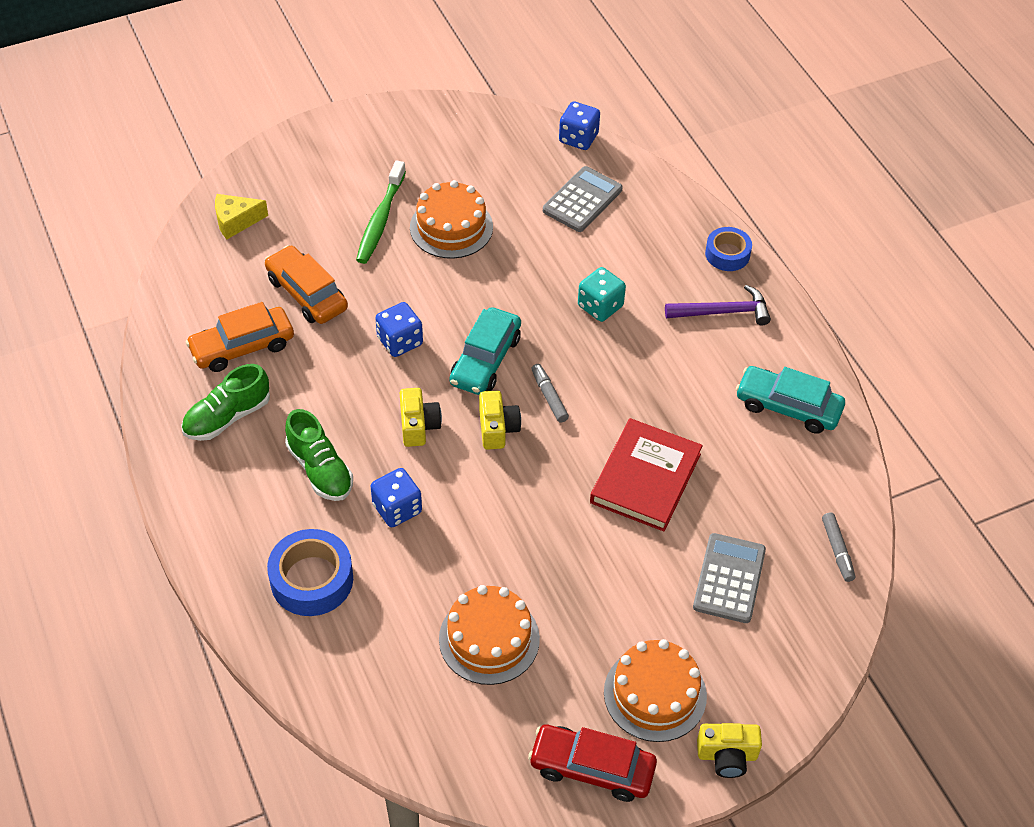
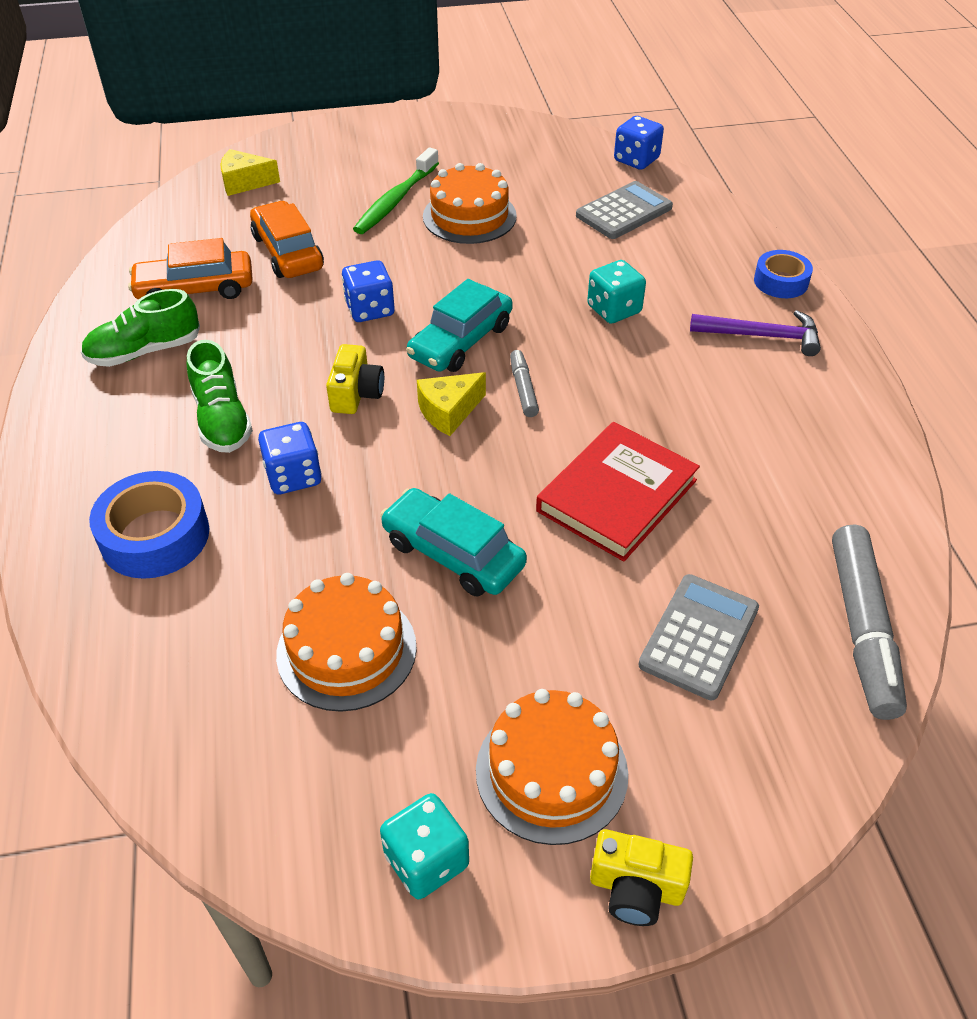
camera: 15 degrees right, 5 degrees down
(497, 428) = (449, 411): yellow camera -> yellow cheese
(592, 768) = (426, 860): red car -> turquoise dice
(788, 407) = (824, 446): turquoise car -> turquoise car (453, 553)
(837, 550) = (862, 629): grey marker -> grey marker, size x2.00

